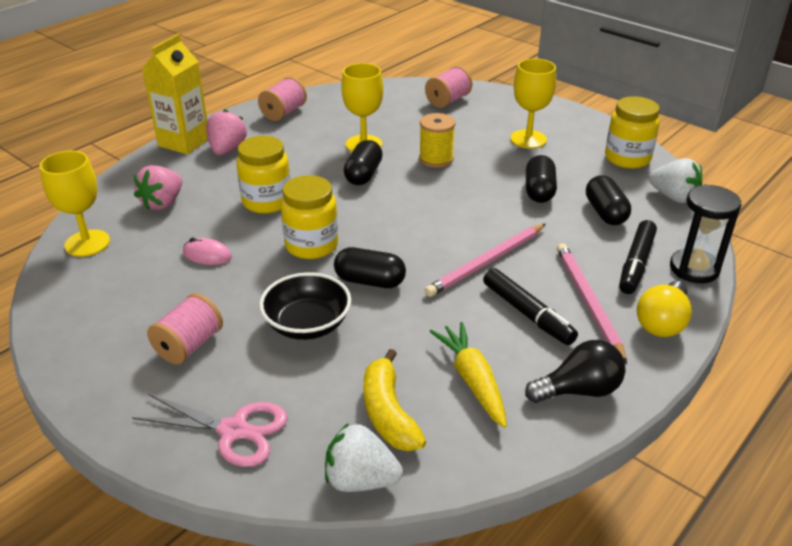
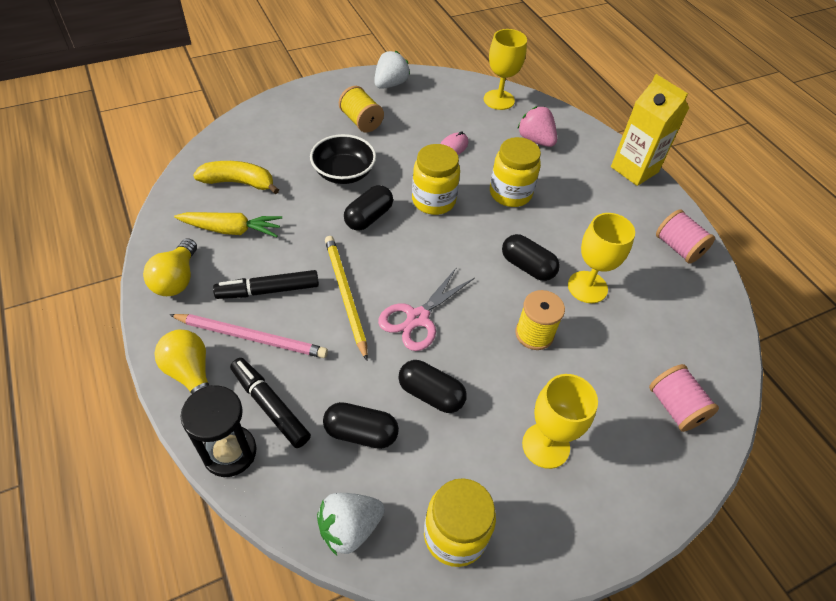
camera: 110 degrees right, 15 degrees up
(189, 345) = (361, 121): pink spool -> yellow spool
(227, 150) = (611, 191): pink strawberry -> none
(234, 430) = (278, 123): pink scissors -> pink scissors (417, 318)
(360, 480) = (204, 156): white strawberry -> white strawberry (390, 84)
(486, 262) = (345, 295): pink pencil -> yellow pencil
(579, 390) = (176, 279): black light bulb -> yellow light bulb

